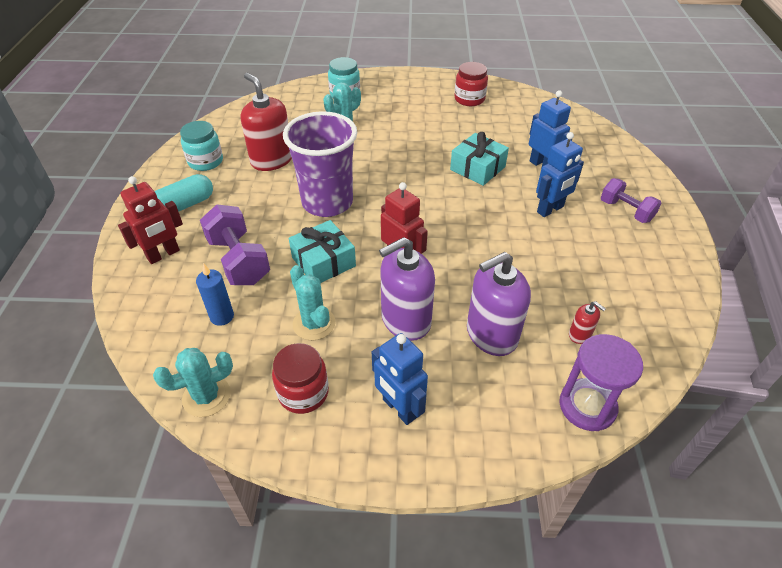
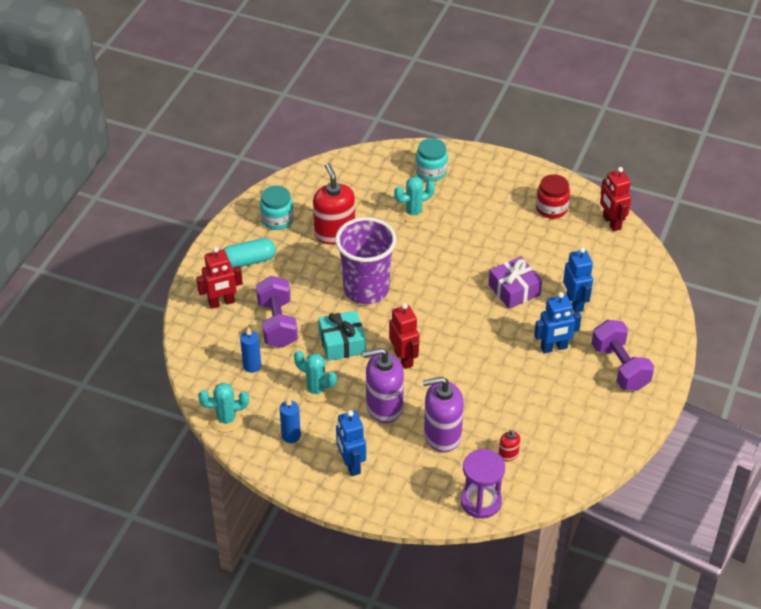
camera: 20 degrees right, 0 degrees up
(303, 393) = (291, 436): red jar -> blue candle
(314, 323) = (316, 390): turquoise cactus -> turquoise cactus turned 45 degrees counterclockwise
(477, 168) = (514, 290): turquoise gift -> purple gift
(528, 99) = (611, 223): none -> red robot
(626, 211) = (620, 367): purple dumbbell -> purple dumbbell, size x1.50

